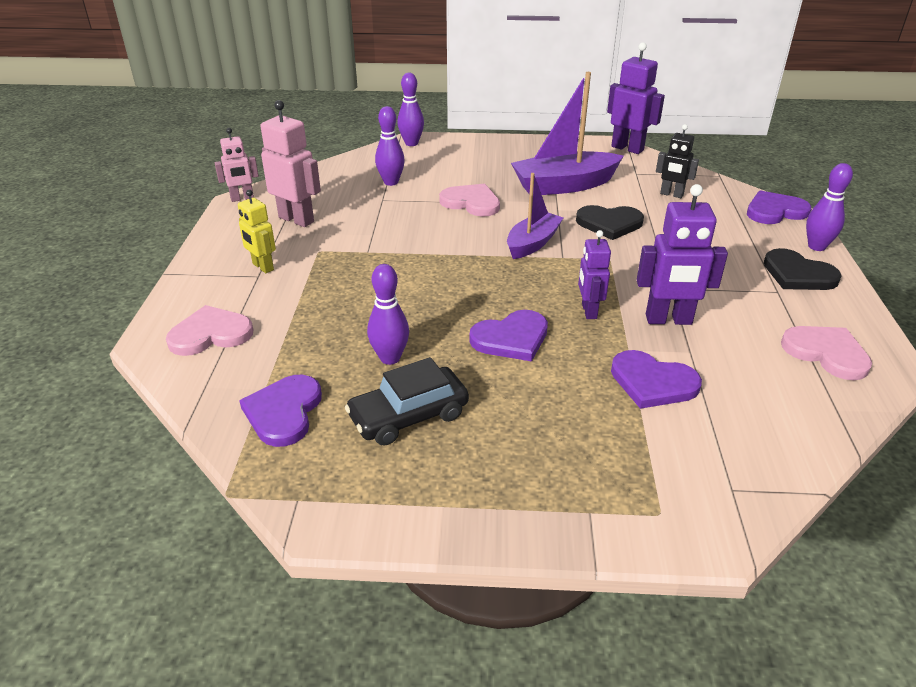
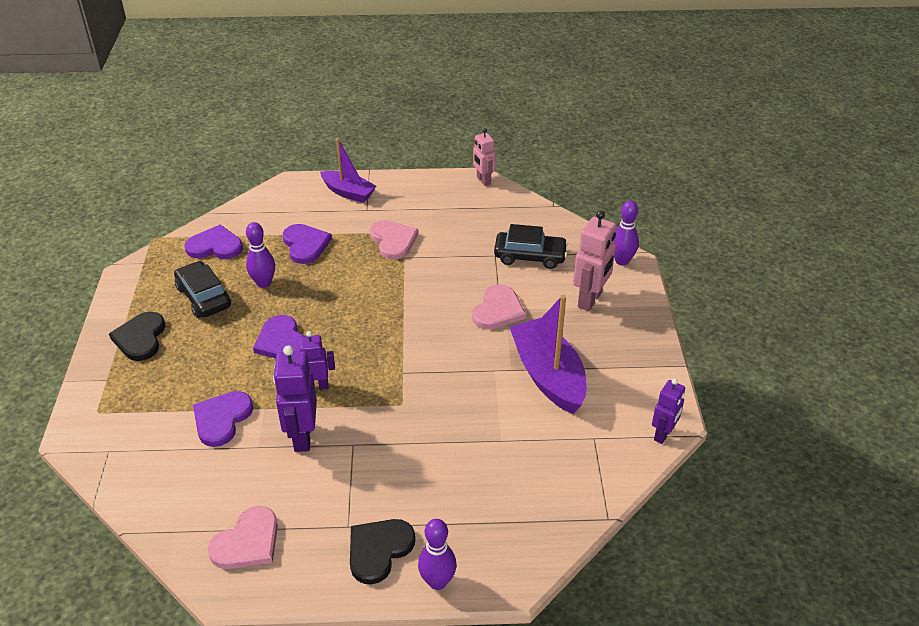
camera: 85 degrees right, 5 degrees up
(210, 334) = (296, 203): pink heart -> pink heart (393, 241)
(262, 267) = (378, 209): yellow robot -> none
(296, 219) = (451, 213): pink robot -> pink robot (590, 300)
(391, 182) = (530, 256): purple bowling pin -> black car
(532, 243) = (425, 352): purple boat -> purple boat (348, 192)
(609, 223) = (469, 407): black heart -> black heart (140, 338)
(627, 148) = (663, 434): purple robot -> purple robot, size x0.63
(671, 194) = (544, 464): black robot -> none
(775, 211) = (518, 558): purple heart -> purple heart (305, 245)

